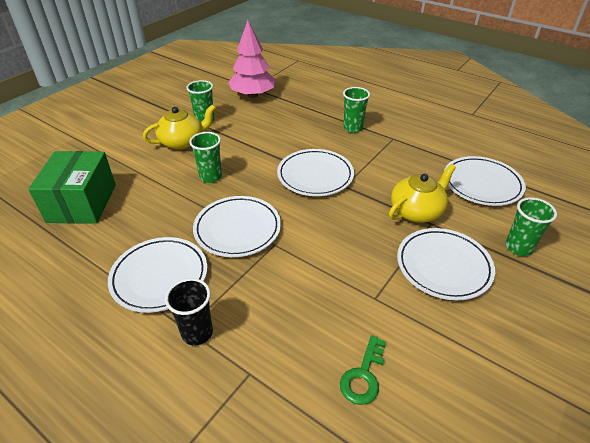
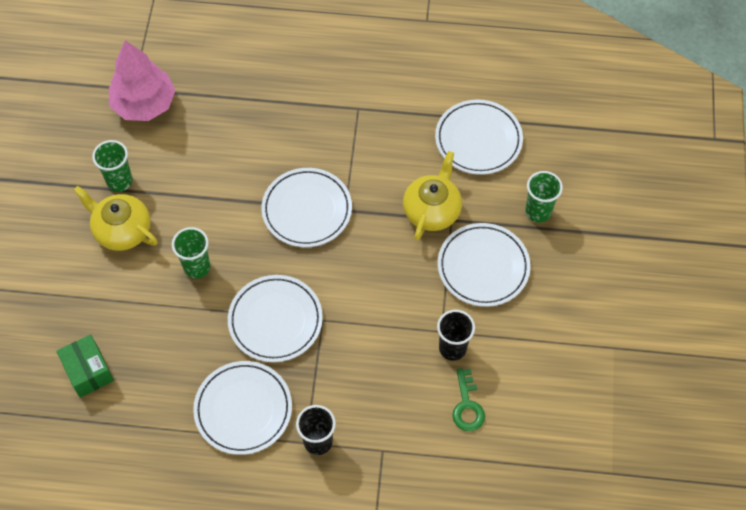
camera: 30 degrees left, 20 degrees up
(82, 203) = (88, 371): green box -> green box, size x0.62
(182, 142) = (122, 230): yellow teapot -> yellow teapot turned 90 degrees counterclockwise
(353, 128) = (304, 111): green cup -> none
(377, 316) = (452, 348): none -> black cup

